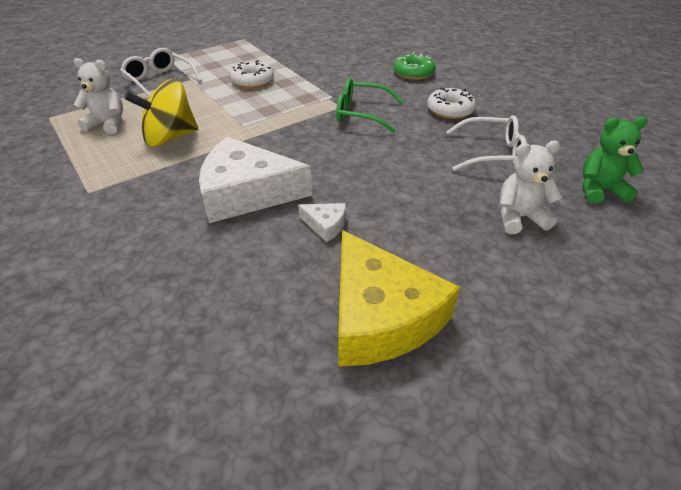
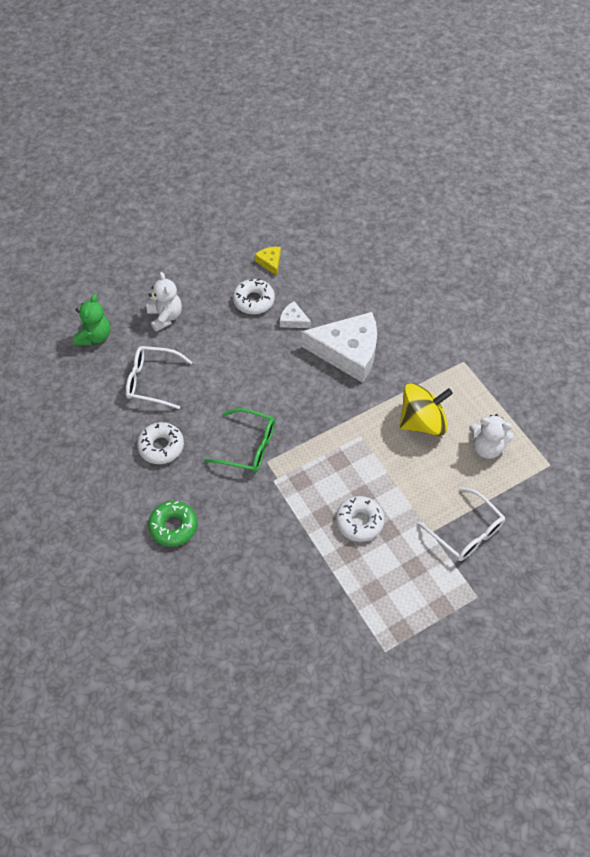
camera: 175 degrees left, 15 degrees up
(380, 315) = (270, 262): yellow cheese -> yellow cheese, size x0.43
(393, 247) = (254, 300): none -> white donut
(519, 217) = (165, 317): white teddy bear -> white teddy bear turned 105 degrees counterclockwise
(599, 190) = (95, 336): green teddy bear -> green teddy bear turned 75 degrees counterclockwise

